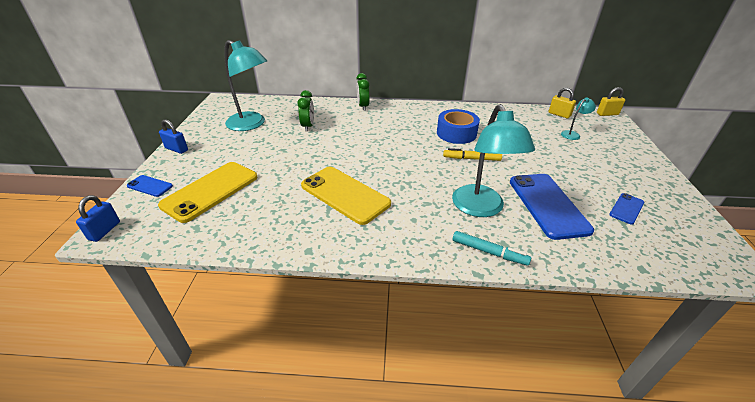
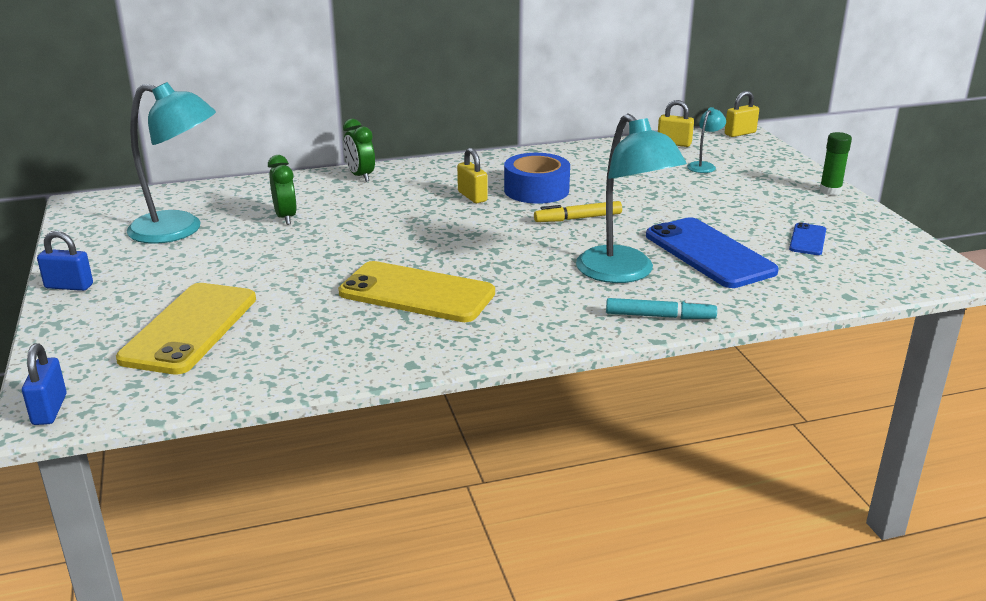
camera: 20 degrees left, 10 degrees down
(150, 186) = (71, 342): blue phone -> none
(416, 131) = (472, 196): none -> yellow padlock
(658, 170) = (830, 191): none -> green glue stick

